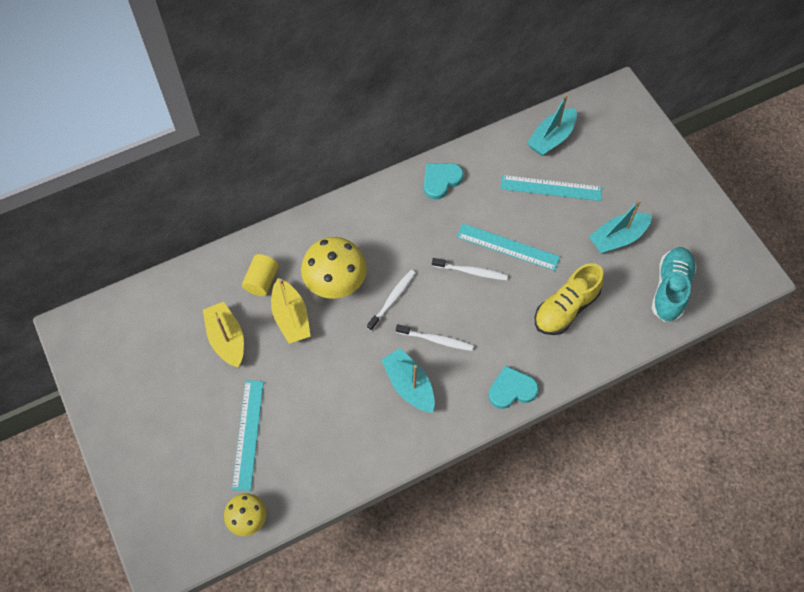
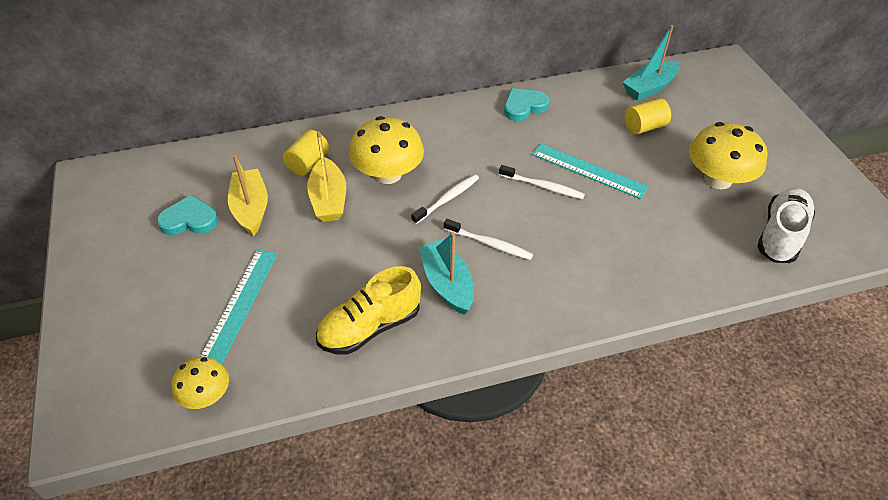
camera: 10 degrees right, 15 degrees down
(511, 389) = (573, 307): turquoise heart -> turquoise heart (189, 220)
(551, 188) = (644, 127): turquoise ruler -> yellow cylinder
(565, 308) = (650, 236): yellow shoe -> yellow shoe (370, 327)
(617, 238) = (718, 179): turquoise boat -> yellow mushroom
(670, 289) = (780, 235): turquoise shoe -> white shoe

